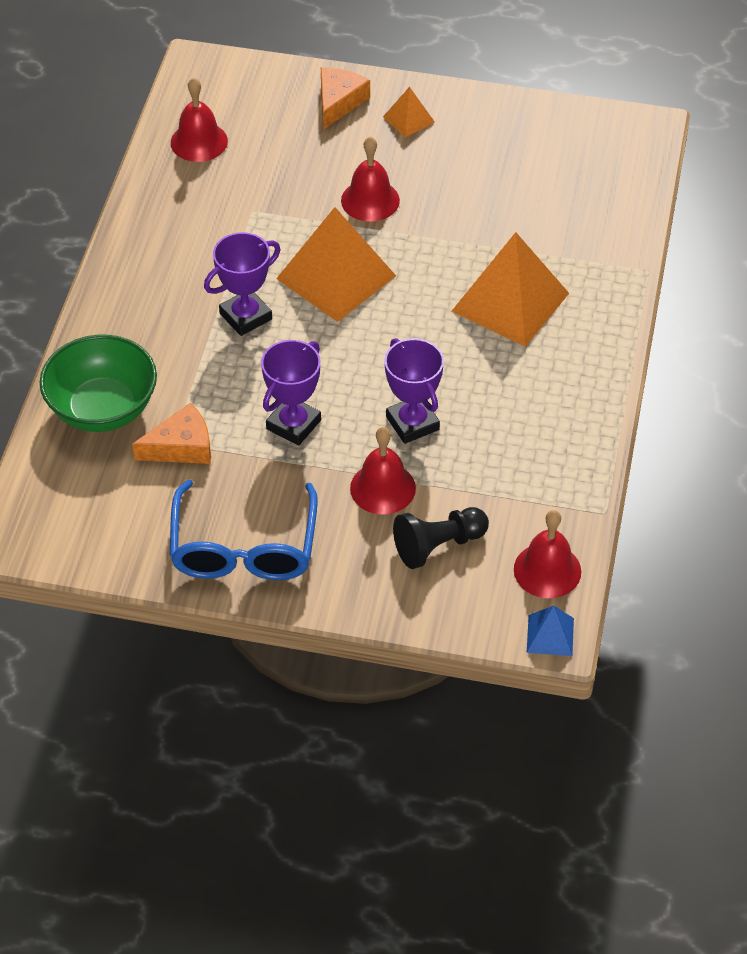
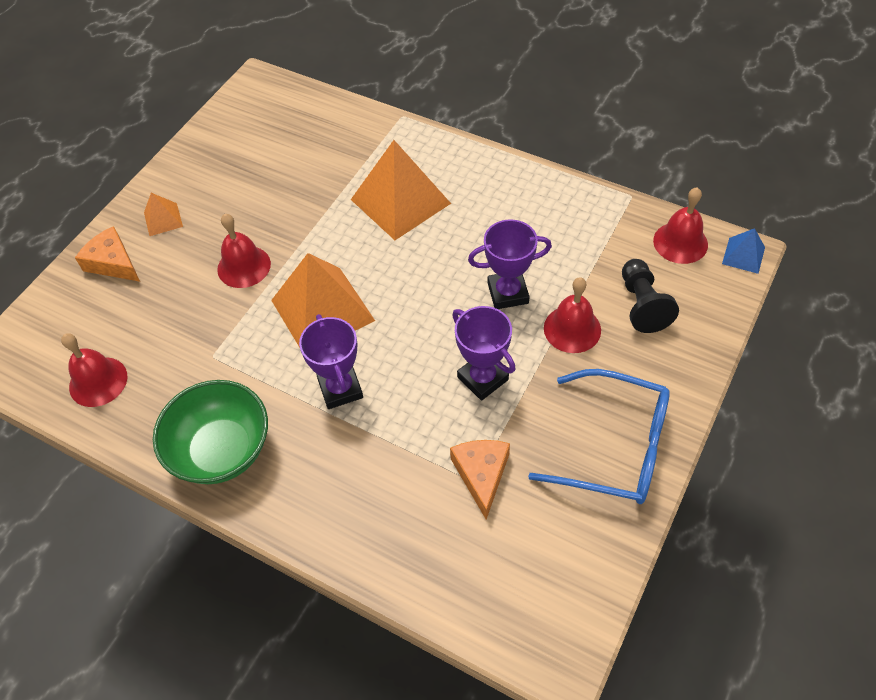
camera: 70 degrees left, 5 degrees up
(103, 408) = (411, 536): green bowl -> green bowl (222, 450)

